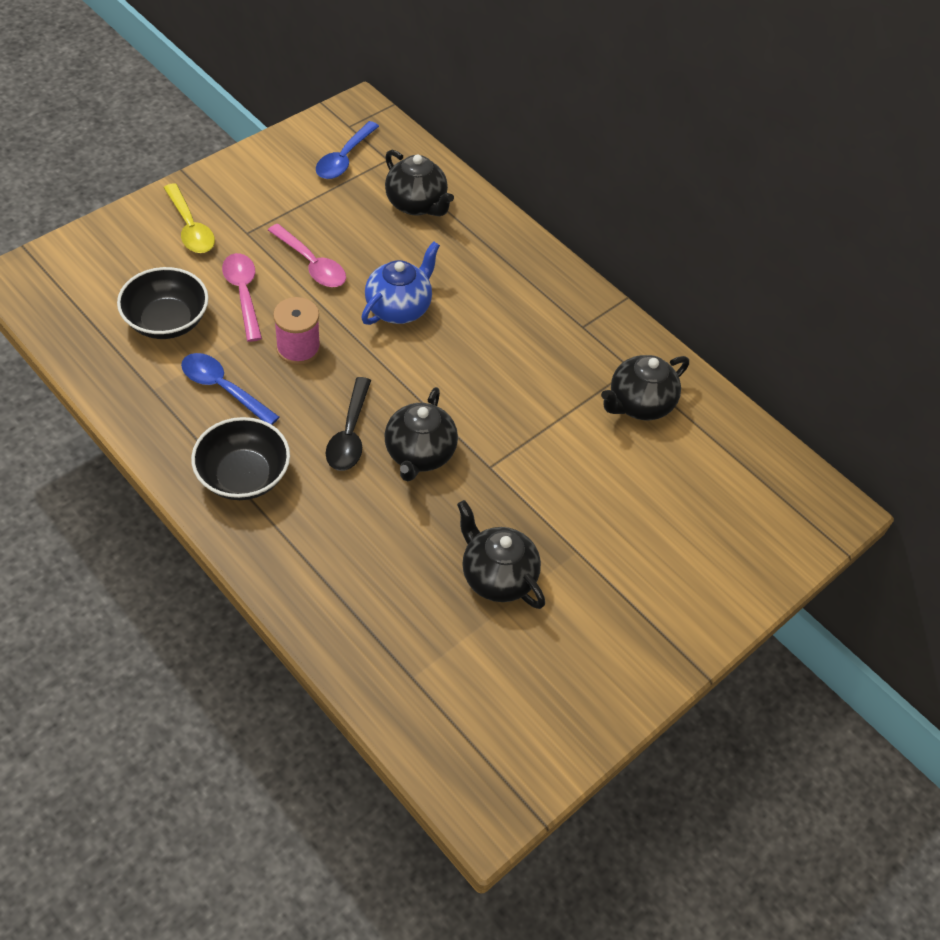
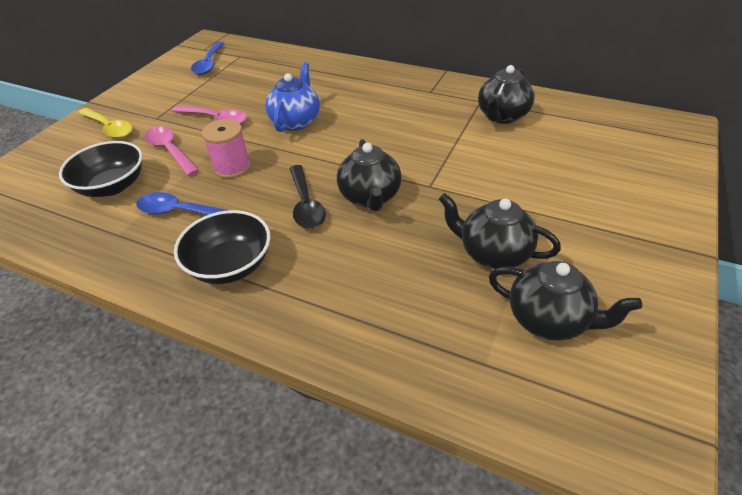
camera: 15 degrees left, 10 degrees down
(416, 204) = (273, 70): black teapot -> black teapot (549, 320)

